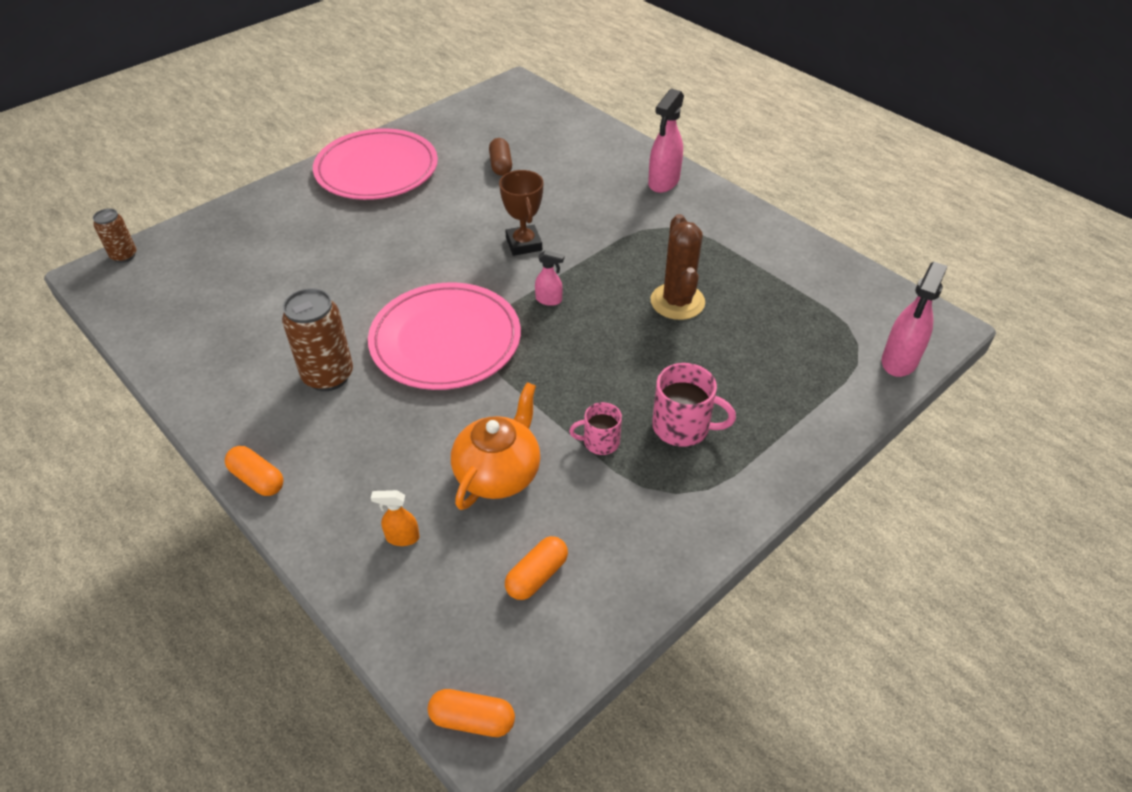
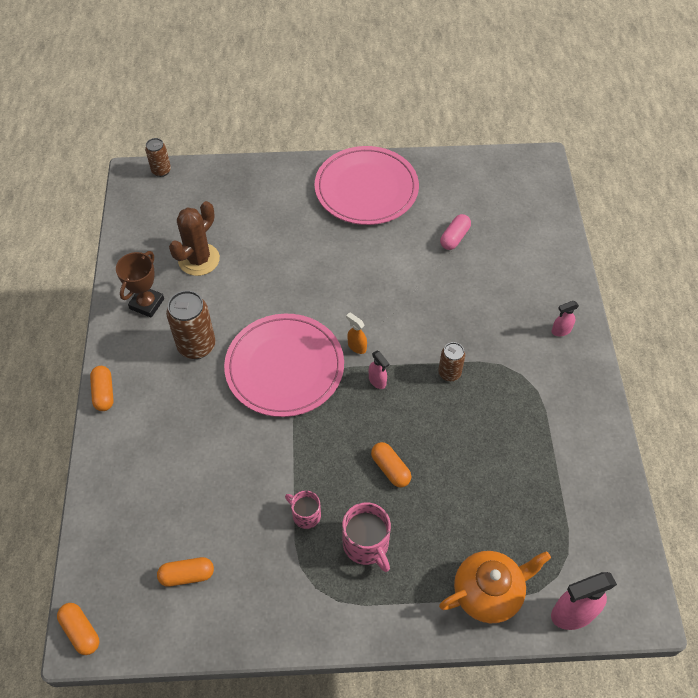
camera: 40 degrees right, 10 degrees up
(402, 537) = (141, 491): orange spray bottle -> orange spray bottle (356, 346)
(498, 473) = (228, 490): orange teapot -> orange teapot (488, 592)
(501, 165) = (454, 237): brown capsule -> pink capsule
(523, 244) = (405, 321): brown trophy -> brown trophy (147, 304)
(607, 259) = (449, 373): none -> brown can
(636, 357) = (390, 469): none -> orange capsule
(663, 182) = (561, 331): pink spray bottle -> pink spray bottle, size x0.53
(677, 302) = (462, 444): brown cactus -> brown cactus (199, 259)

